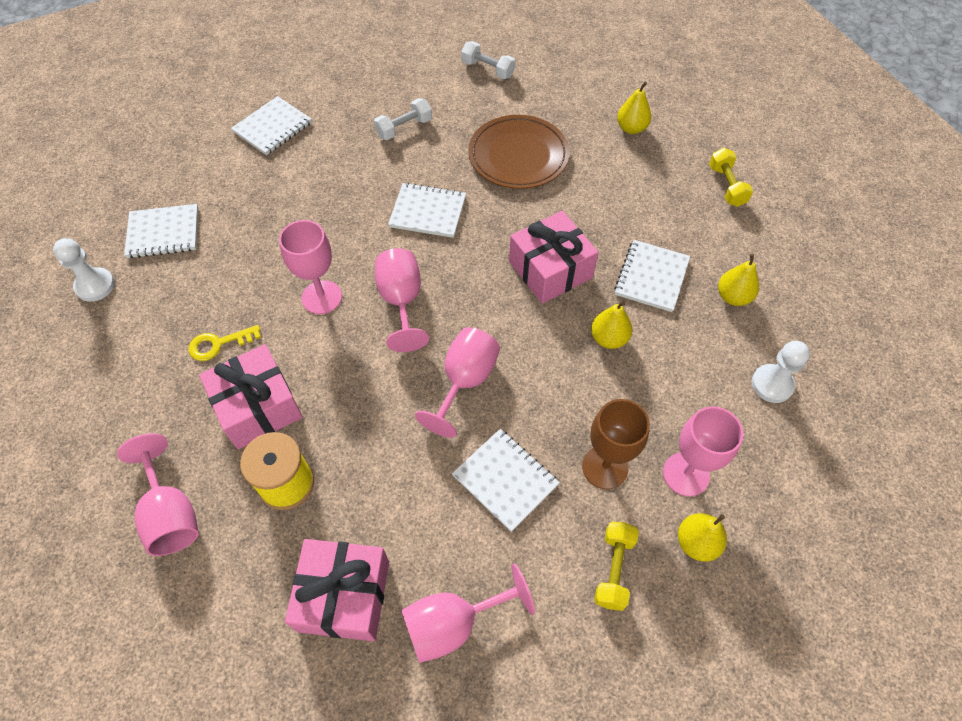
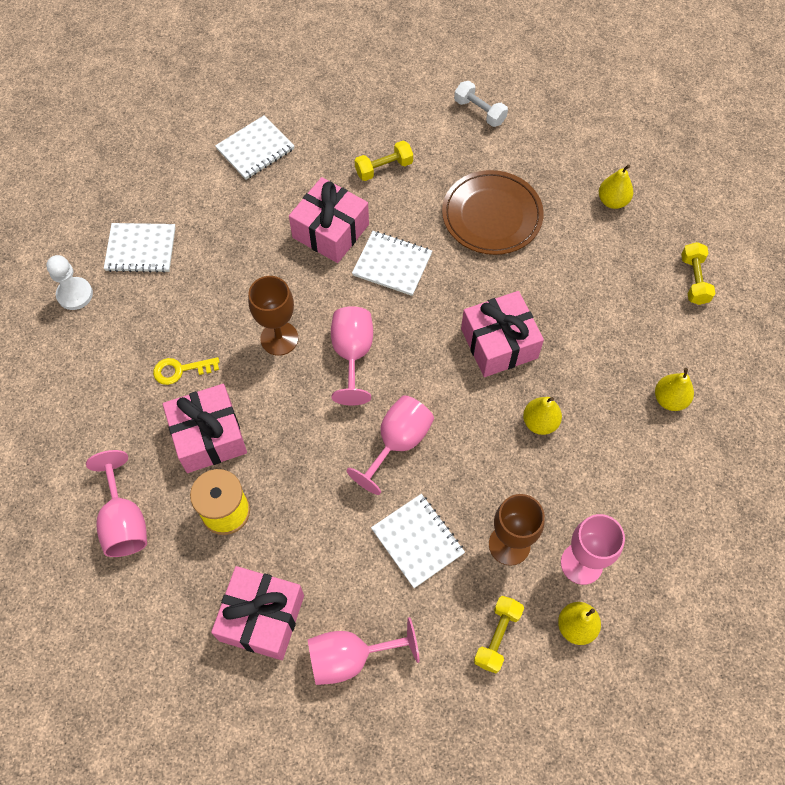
camera: 10 degrees right, 5 degrees up
(322, 297) = (279, 338): pink goblet -> brown goblet
(360, 190) = (330, 231): none -> pink gift
(404, 128) = (384, 168): white dumbbell -> yellow dumbbell
(651, 277) = (595, 366): white notebook -> none
(772, 384) = (684, 492): white pawn -> none

